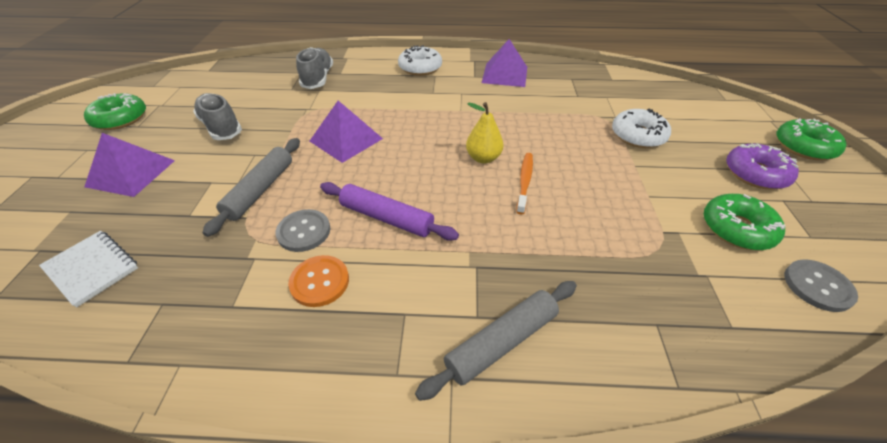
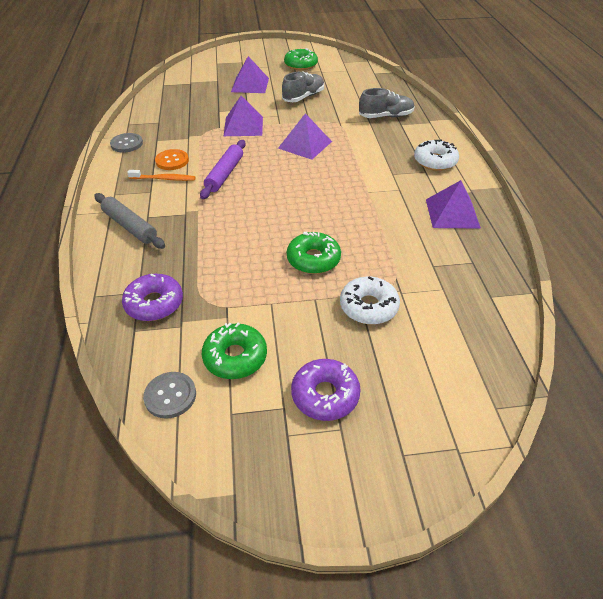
camera: 80 degrees right, 0 degrees up
(91, 268) = (179, 99): white notebook -> none
(261, 190) = (243, 126): grey rolling pin -> purple pyramid
(304, 231) = (209, 148): grey button -> grey button (126, 144)
(483, 158) = (300, 209): yellow pear -> none
(524, 182) = (274, 231): orange toothbrush -> orange toothbrush (164, 179)
(675, 304) = (154, 303): none -> purple donut
(804, 147) = (399, 466): green donut -> green donut (313, 259)

